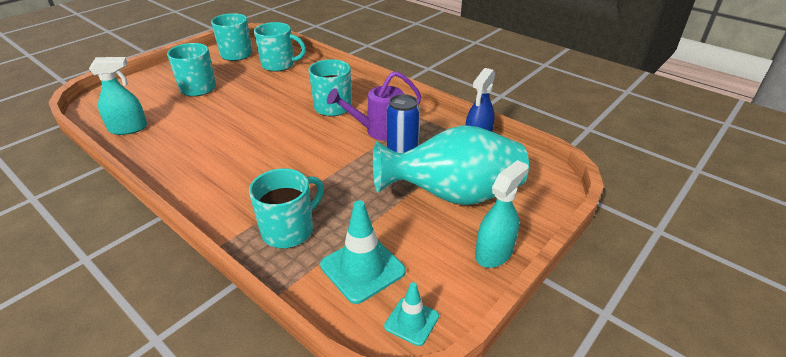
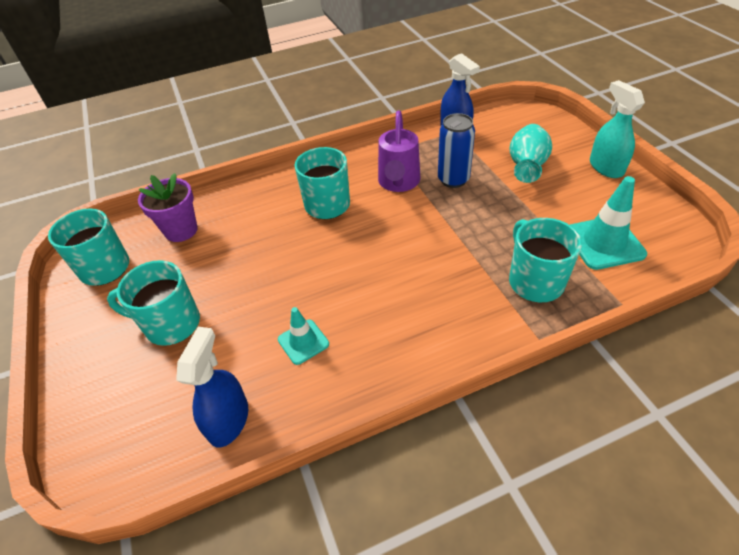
camera: 60 degrees left, 10 degrees up
(128, 128) = (229, 420): turquoise spray bottle -> blue spray bottle
(279, 65) = (181, 230): turquoise mug -> purple flower pot
(411, 321) = (670, 230): turquoise traffic cone -> turquoise traffic cone (303, 342)
(453, 196) = (526, 166): turquoise vase -> turquoise vase, size x0.56

